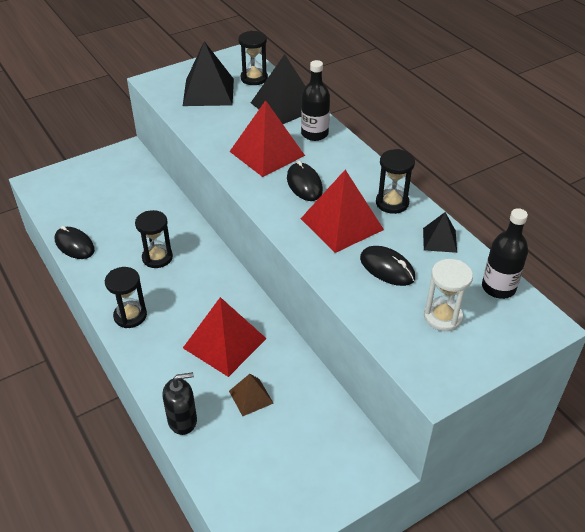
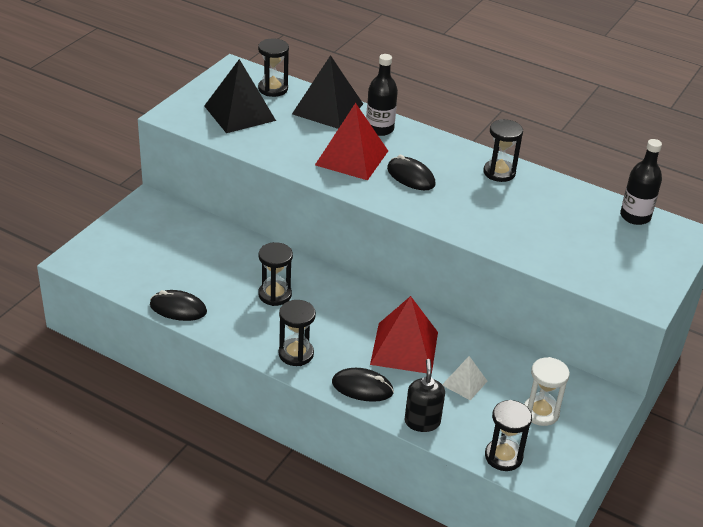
camera: 30 degrees left, 5 degrees down
(182, 420) = (422, 422): black soap dispenser -> black soap dispenser turned 45 degrees counterclockwise
(227, 487) = (503, 456): none -> black hourglass
(251, 397) = (464, 383): brown pyramid -> white pyramid
(341, 224) = (472, 202): red pyramid -> none
(387, 268) = (539, 227): black mouse -> black mouse (362, 387)
(439, 240) = (562, 192): black pyramid -> none
(442, 317) = (612, 251): white hourglass -> white hourglass (541, 412)

